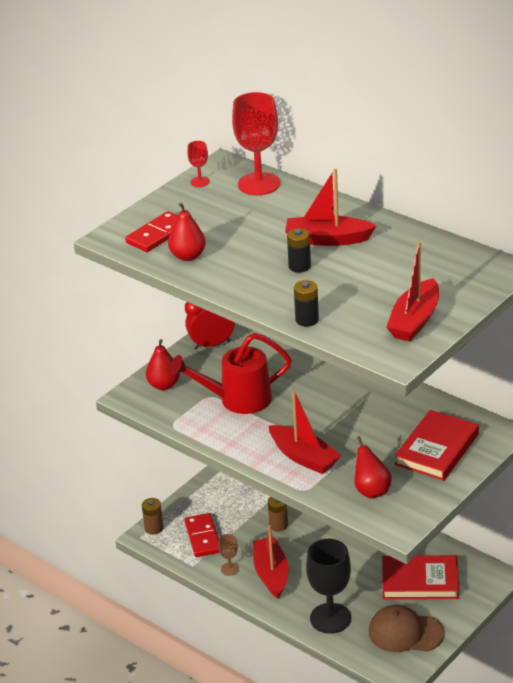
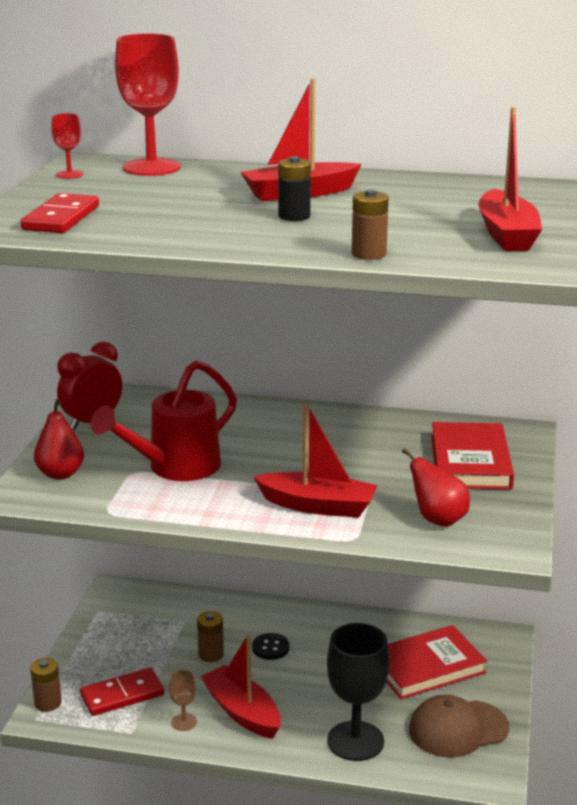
camera: 30 degrees left, 10 degrees down
(188, 256) = (128, 229): red pear -> none
(203, 537) = (122, 695): red domino -> red domino turned 75 degrees counterclockwise
(307, 320) = (369, 254): black battery -> brown battery
(322, 532) = (270, 648): none -> black button

